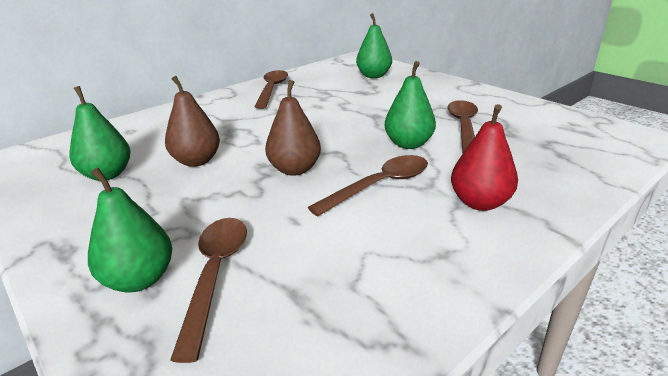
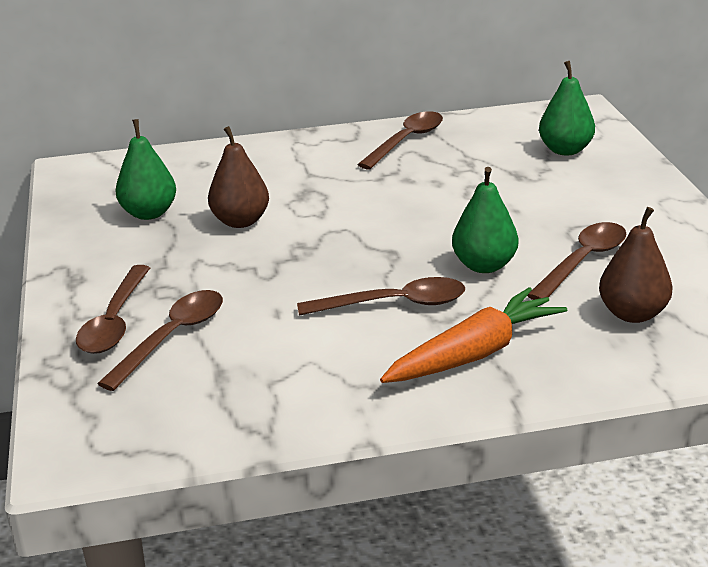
camera: 30 degrees right, 0 degrees up
(139, 279) = (114, 322): green pear -> brown spoon
(295, 169) = (327, 260): brown pear -> brown pear (632, 314)
(480, 202) = (474, 353): red pear -> orange carrot

